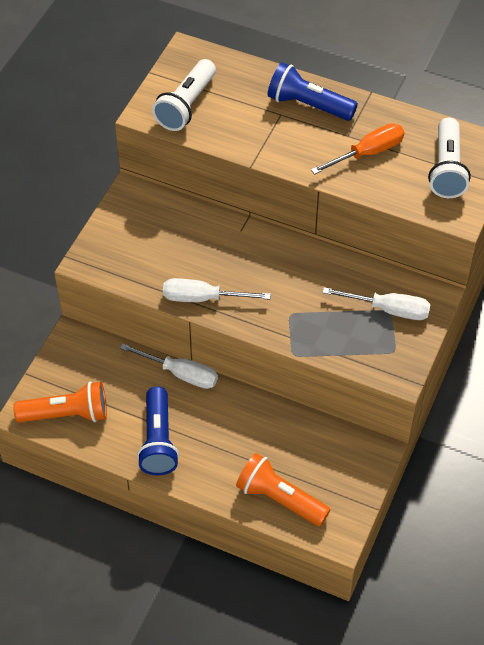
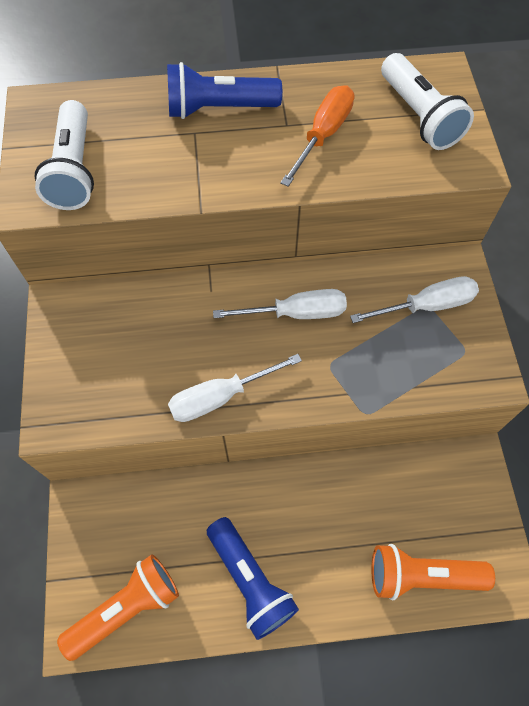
camera: 30 degrees left, 10 degrees up
(181, 374) = (225, 481): white screwdriver -> white screwdriver (296, 313)

